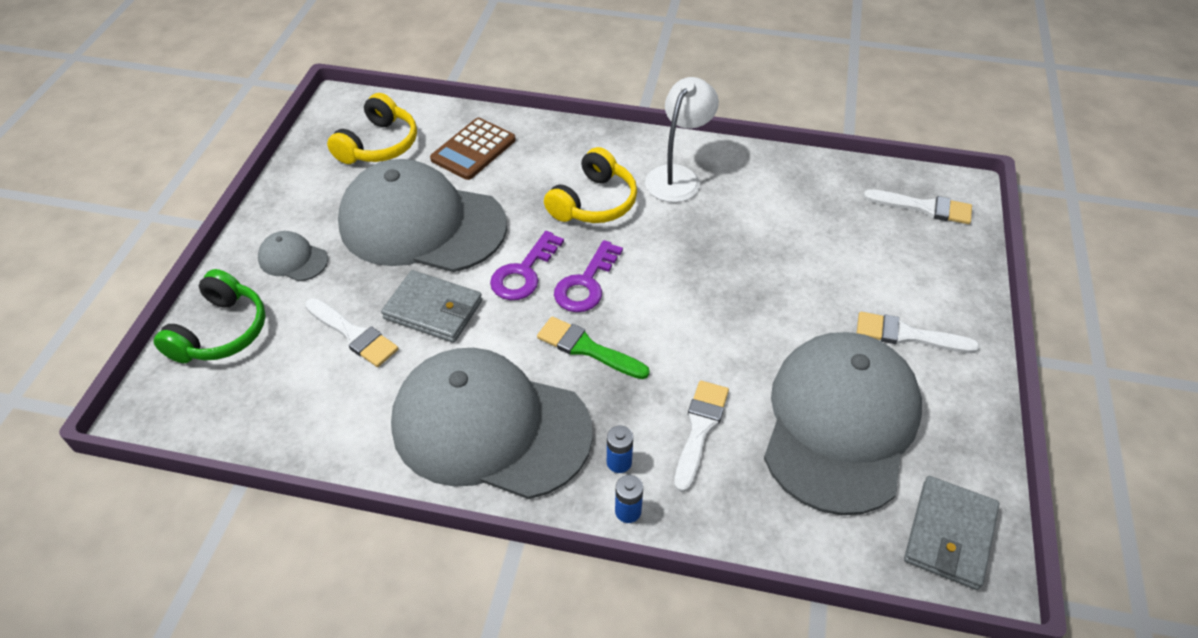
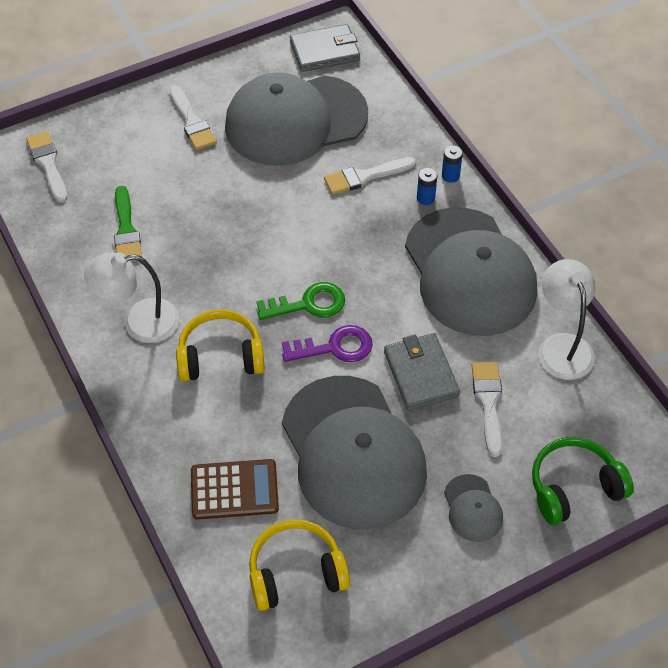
camera: 130 degrees left, 5 degrees up
(332, 434) = (562, 346): none -> white lamp
(586, 284) = (309, 304): purple key -> green key
(587, 348) = (362, 266): green brush -> green brush (126, 230)

